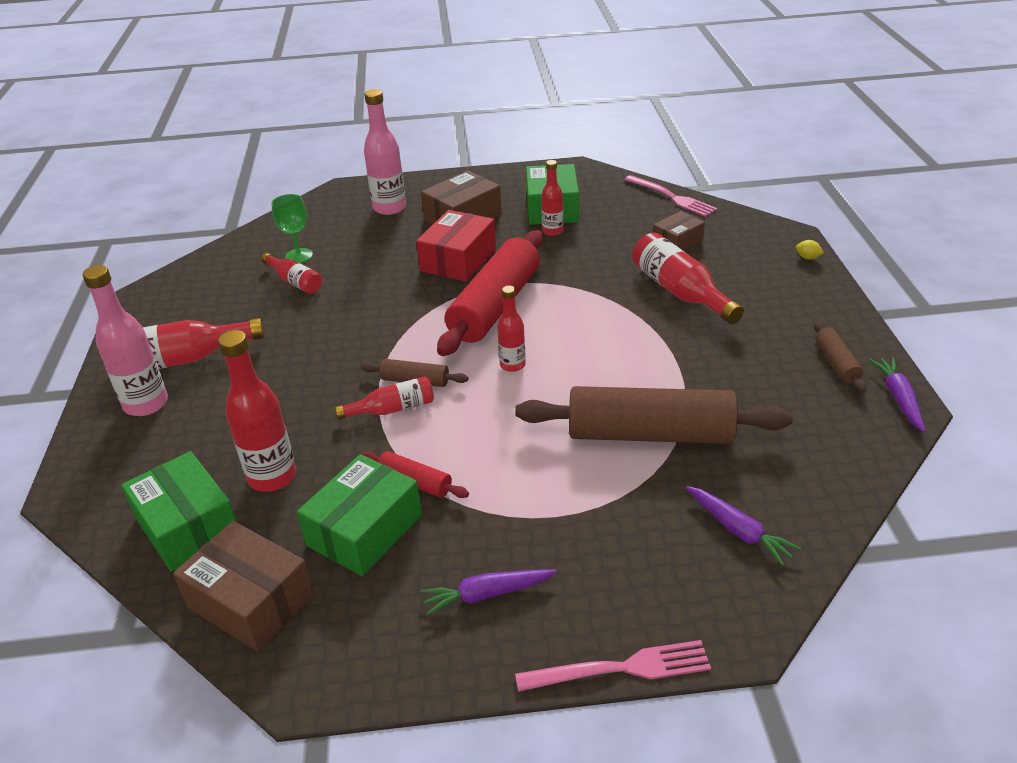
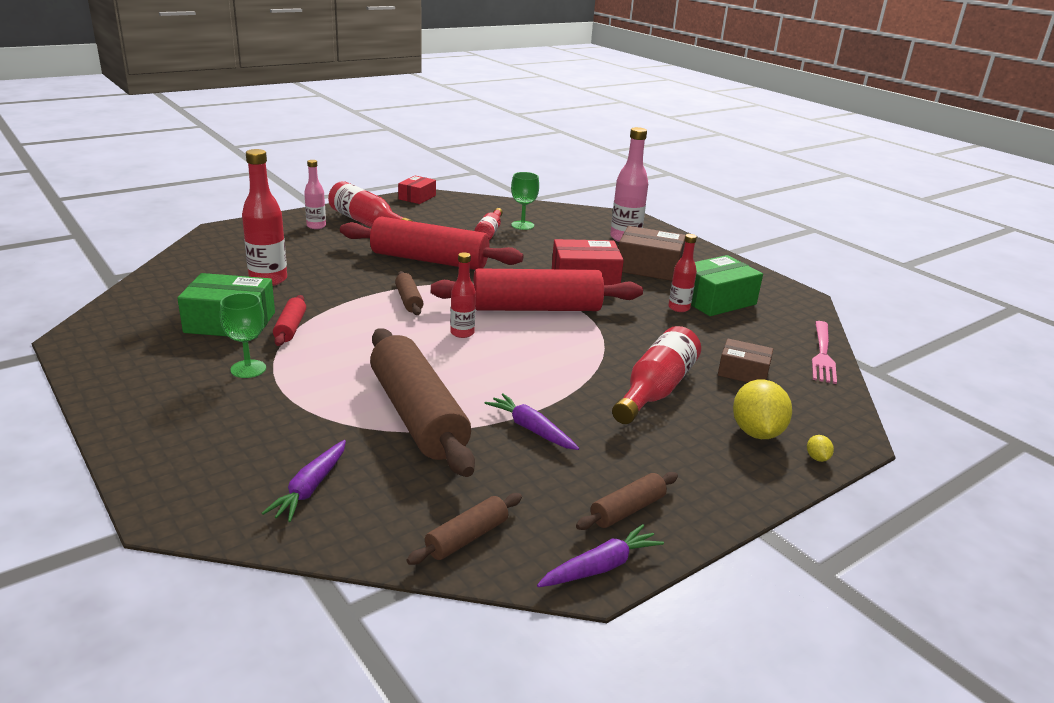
camera: 55 degrees right, 10 degrees down
(141, 304) = (417, 197): none -> red box
(146, 404) = (316, 226): pink bottle -> pink bottle, size x0.59
(187, 526) = (208, 268): green box -> none
(250, 601) = (147, 303): brown box -> none
(329, 341) = (429, 260): none -> red rolling pin
(392, 409) = (368, 300): red bottle -> none
(487, 594) = (181, 382): purple carrot -> purple carrot (531, 429)
(489, 534) = (248, 369): none -> green goblet
(622, 668) = (119, 458): pink fork -> none
(764, 269) = (756, 432): none -> yellow lemon
(843, 454) = (466, 537): none -> brown rolling pin

